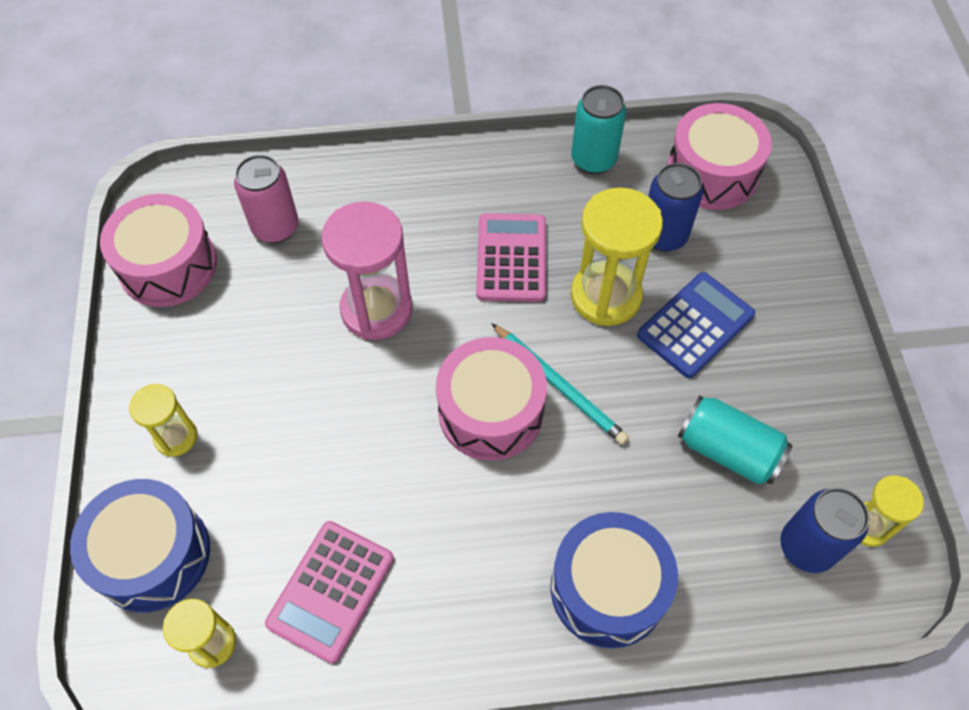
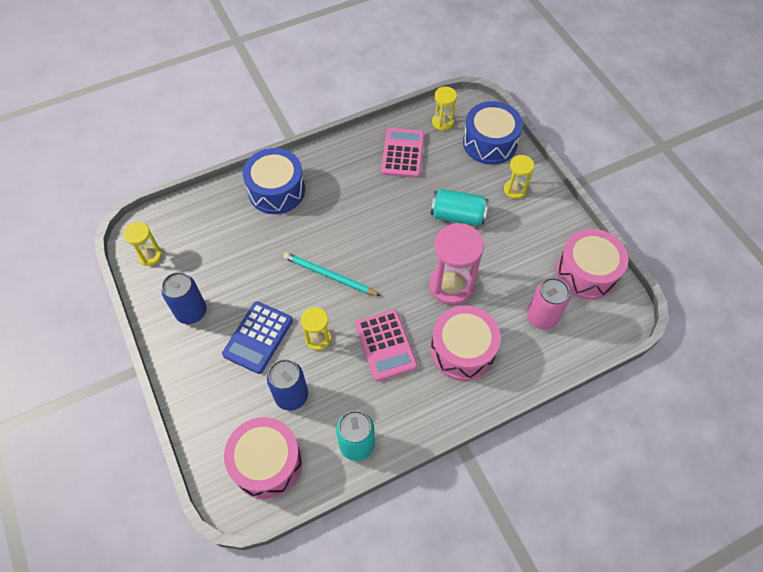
camera: 160 degrees right, 0 degrees up
(490, 411) = (362, 250): pink drum -> pink drum (462, 350)
(605, 296) = (318, 339): yellow hourglass -> yellow hourglass, size x0.55
(728, 450) = (228, 270): turquoise can -> turquoise can (457, 215)
(806, 547) = (181, 236): blue can -> blue can (191, 312)

